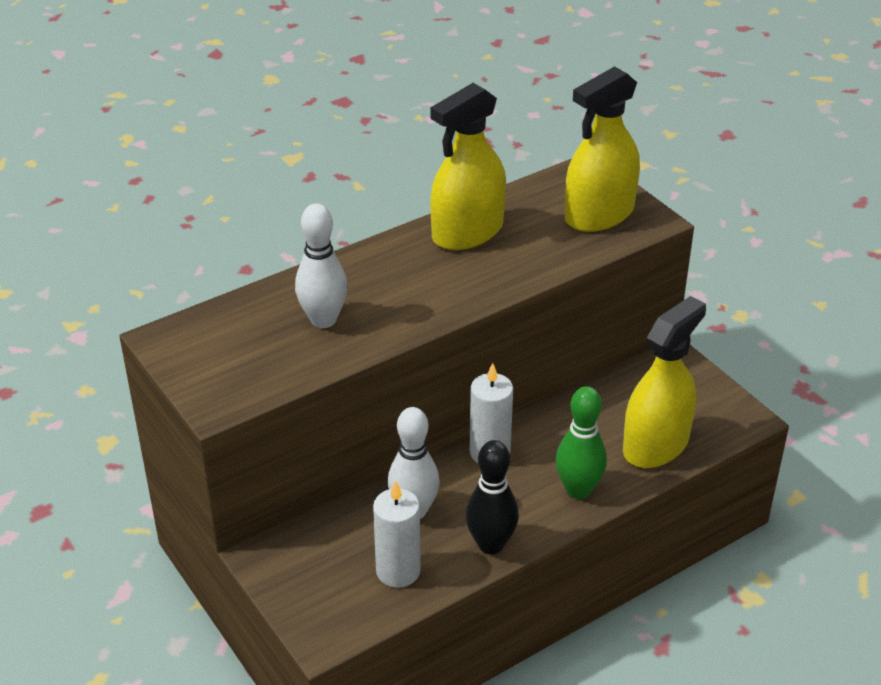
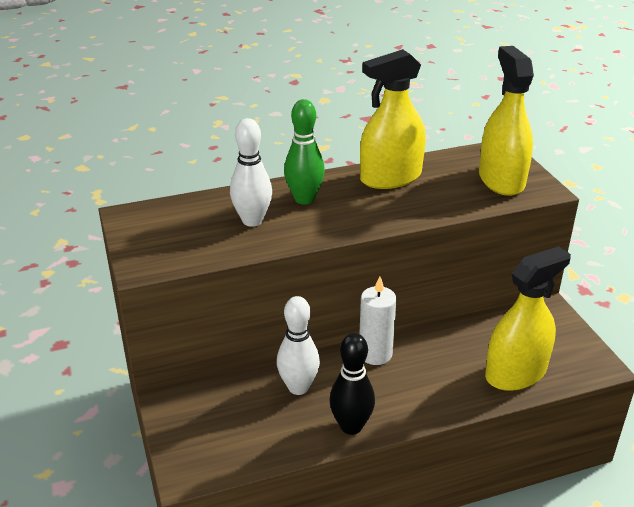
camera: 15 degrees right, 5 degrees down
(398, 571) = (267, 432): white candle -> none
(578, 490) = (439, 396): green bowling pin -> green bowling pin (304, 199)
(599, 214) = (501, 180): yellow spray bottle -> yellow spray bottle turned 105 degrees clockwise

